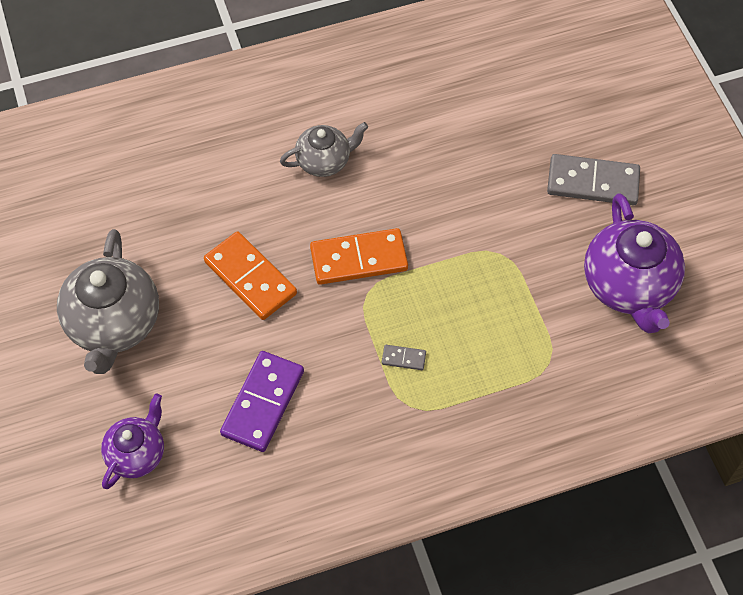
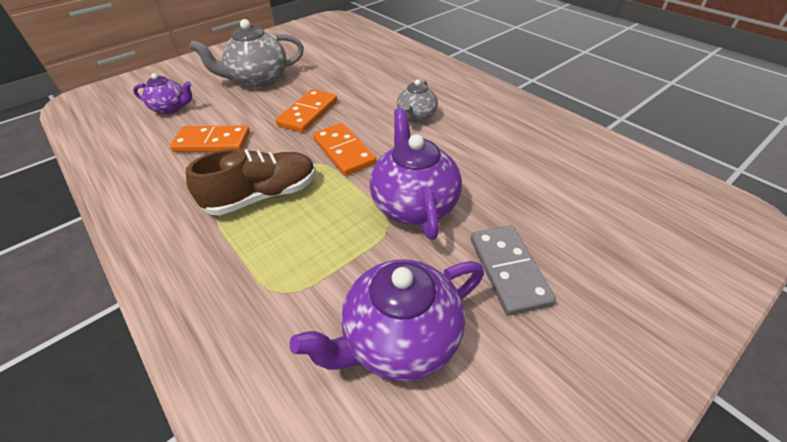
camera: 70 degrees right, 15 degrees down
(262, 403) = (212, 142): purple domino -> orange domino
(324, 161) = (416, 117): grey teapot -> grey teapot turned 60 degrees clockwise
(403, 358) = (263, 196): grey domino -> brown shoe
(481, 221) = (414, 204): none -> purple teapot

